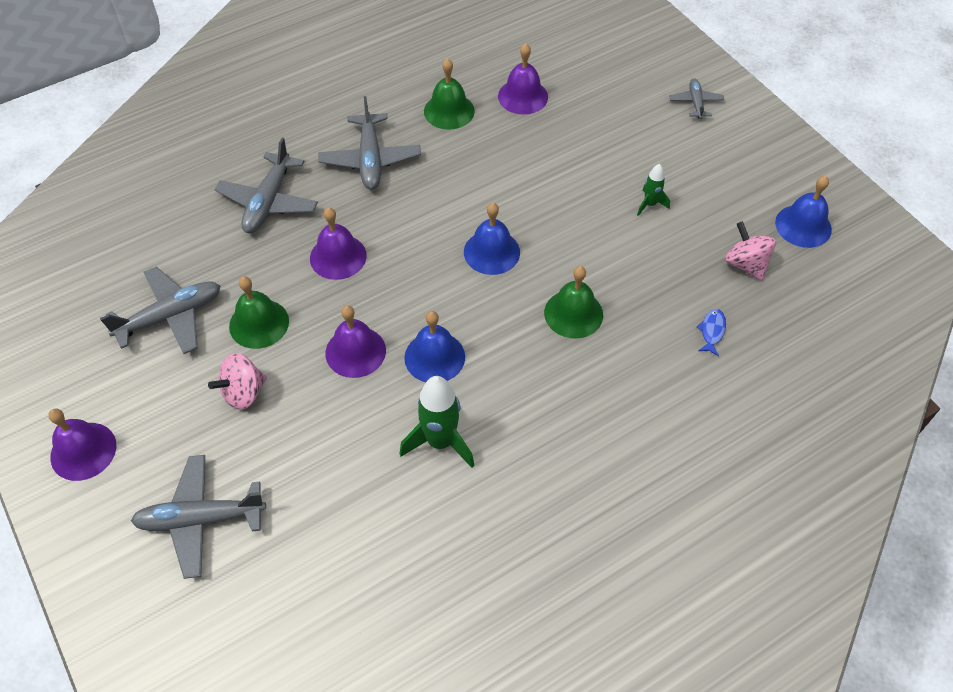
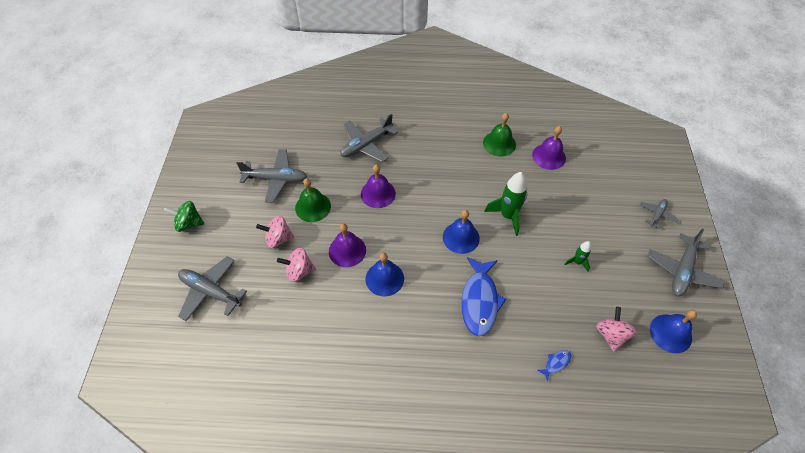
camera: 35 degrees right, 0 degrees up
(83, 451) = (189, 223): purple bell -> green spinning top
(310, 416) = (299, 271): none -> pink spinning top
(370, 160) = (435, 149): grey plane -> grey plane (682, 271)
(440, 442) = (351, 328): green rocket -> green rocket (508, 216)
(573, 313) = (479, 301): green bell -> blue fish

